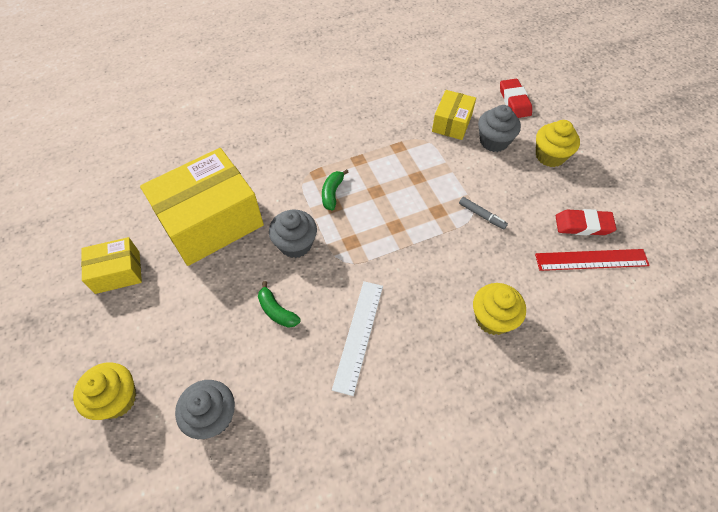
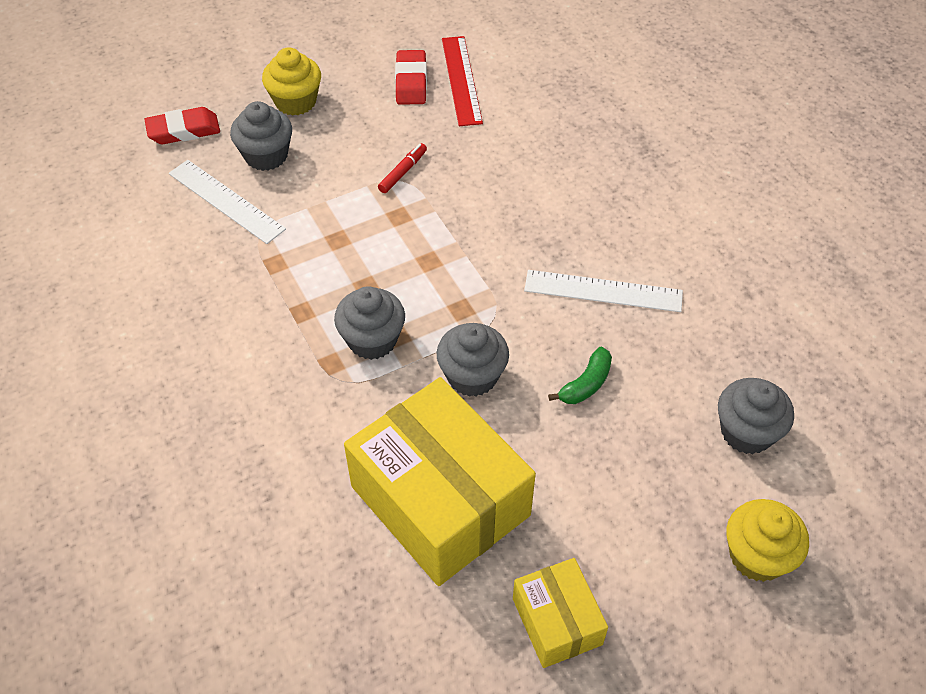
camera: 95 degrees left, 5 degrees down
(332, 193) = (372, 340): green banana -> grey cupcake
(452, 123) = (226, 201): yellow box -> white ruler
(482, 215) = (403, 172): grey marker -> red marker
(492, 318) = (555, 167): yellow cupcake -> none

